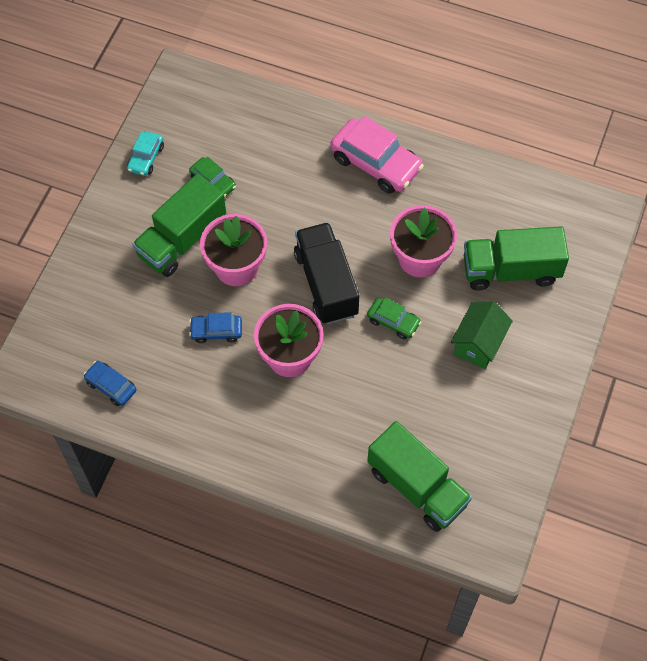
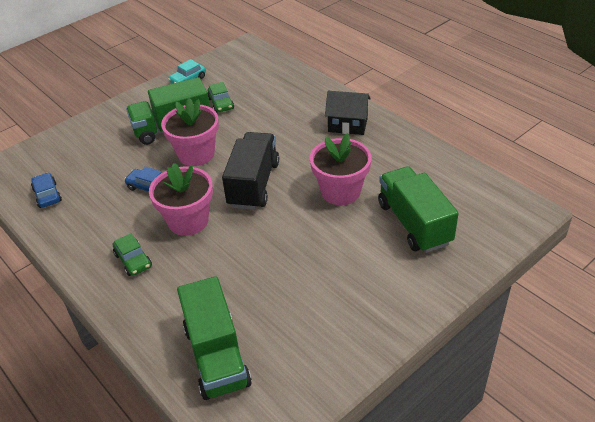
camera: 30 degrees right, 20 degrees down
(376, 163) = (347, 125): pink car -> black house
(393, 322) = (288, 226): green car -> green car (133, 260)
(478, 344) = (350, 266): green house -> none
(510, 270) = (414, 223): green truck -> green truck turned 45 degrees clockwise

